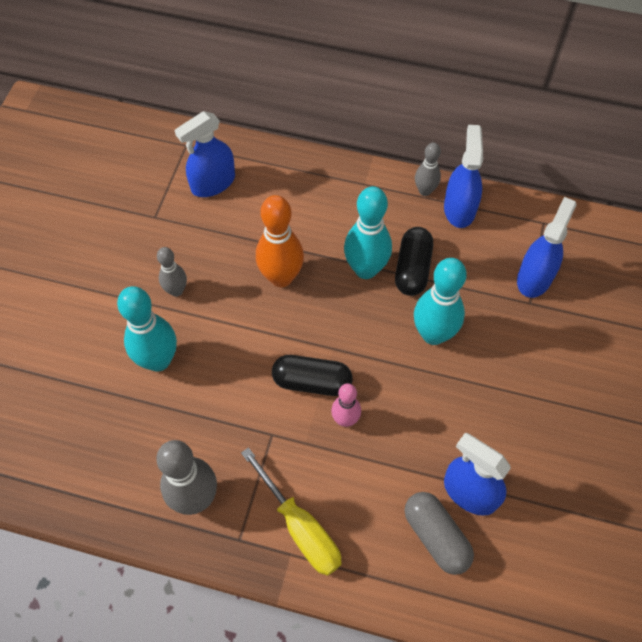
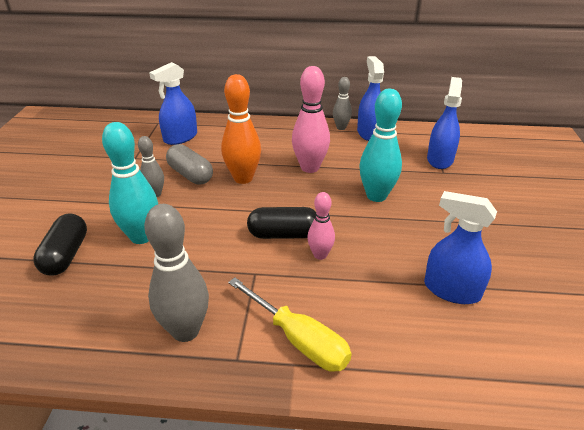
camera: 10 degrees left, 25 degrees down
(365, 269) = (310, 168): turquoise bowling pin -> pink bowling pin
(412, 269) = (346, 164): black capsule -> black capsule (66, 255)
(436, 536) = (435, 327): grey capsule -> grey capsule (190, 175)

